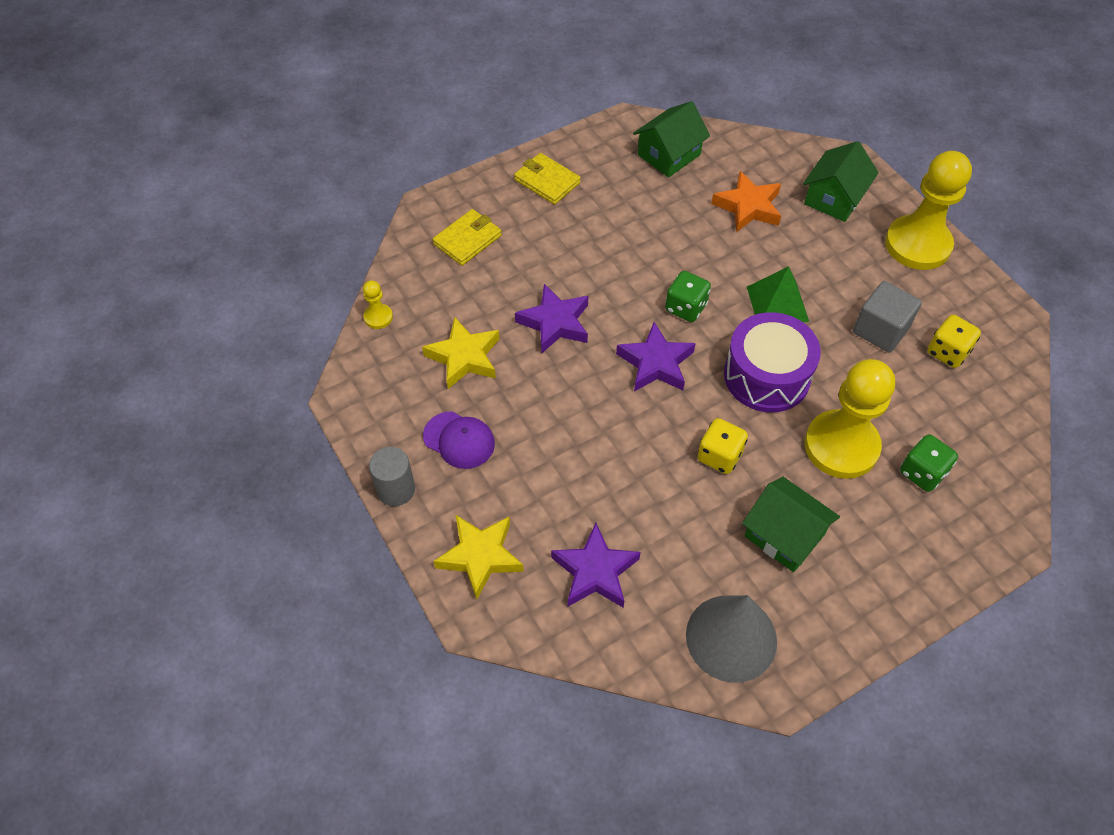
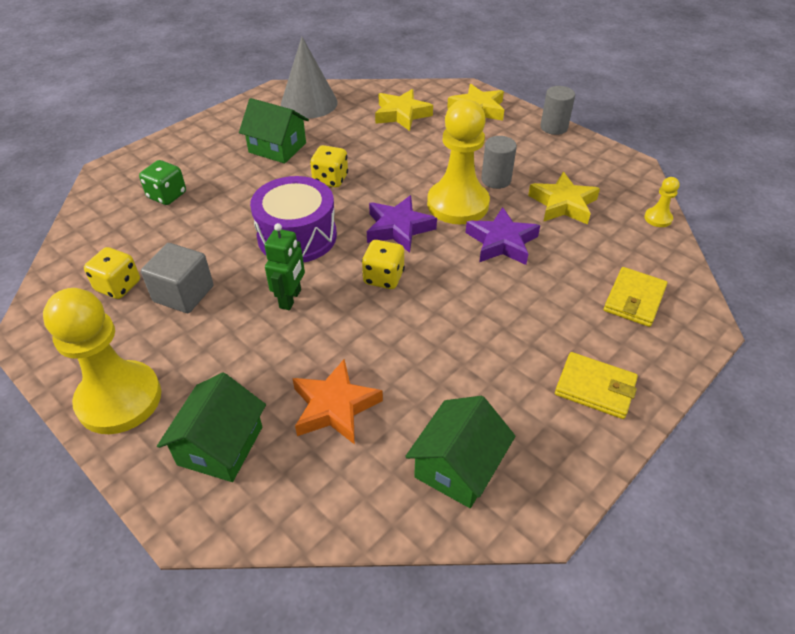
camera: 165 degrees right, 10 degrees down
(459, 440) = (530, 157): purple cap -> none
(520, 410) = (496, 180): none -> grey cylinder
(595, 572) = (402, 114): purple star -> yellow star
(685, 308) = (383, 277): green dice -> yellow dice
(777, 303) = (290, 299): green pyramid -> green robot
(841, 446) = (232, 201): yellow pawn -> yellow pawn (457, 204)

